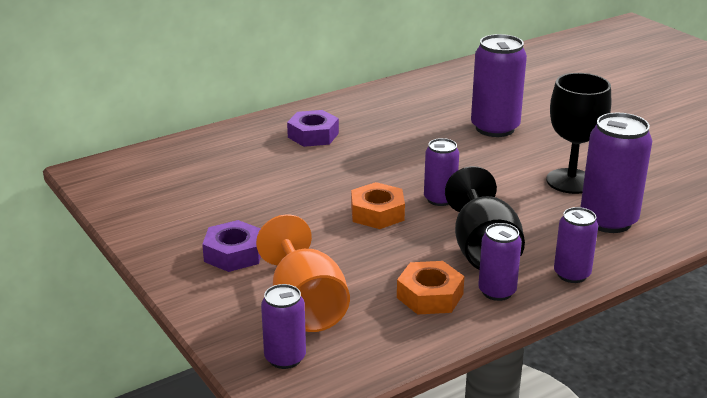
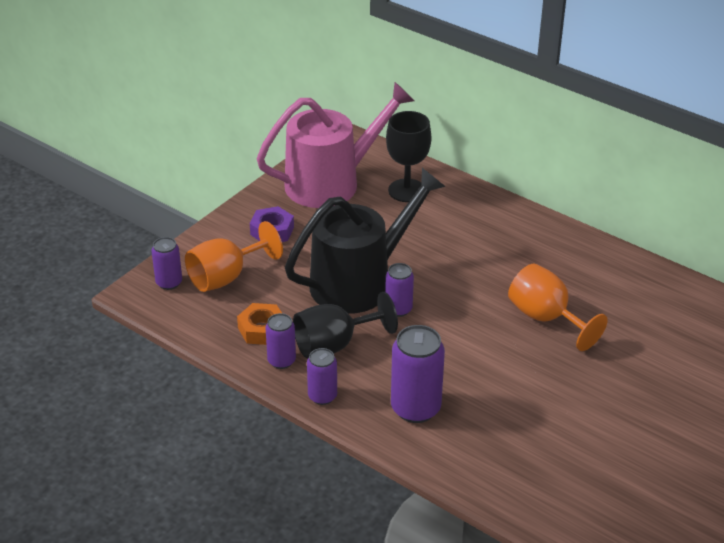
camera: 70 degrees right, 10 degrees up
(171, 196) = (331, 183): none -> pink watering can
(313, 135) = (464, 221): purple nut -> none
(377, 213) = (359, 282): orange nut -> black watering can
(495, 128) = (546, 318): purple can -> orange goblet
(571, 181) = (472, 378): black goblet -> black goblet (407, 190)

